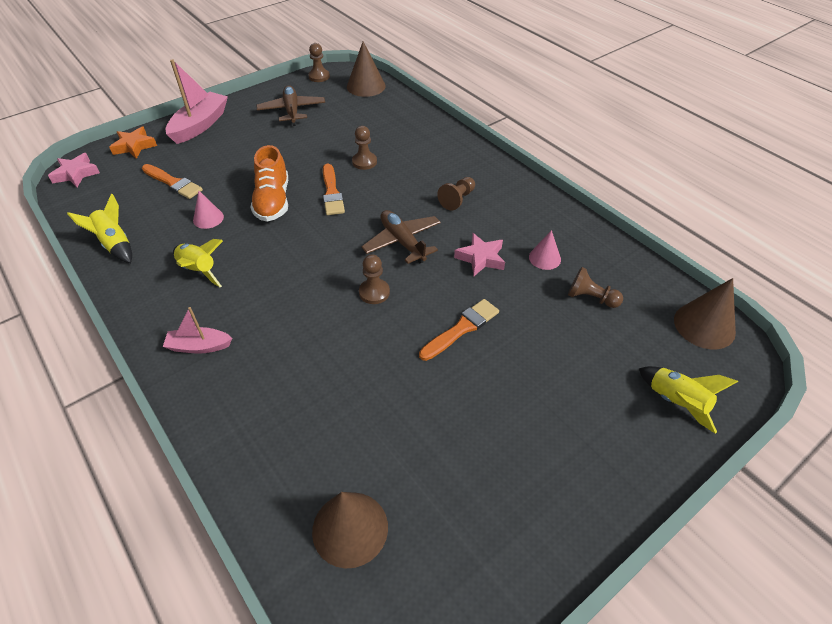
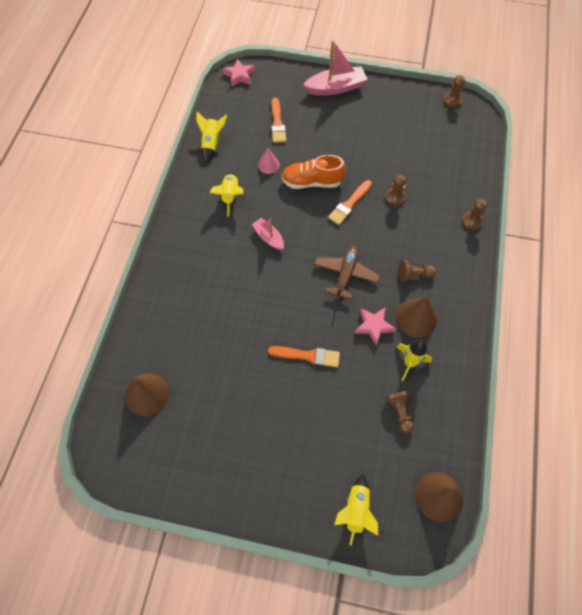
camera: 50 degrees right, 15 degrees up
(134, 146) = (286, 77): orange star -> none
(199, 346) = (186, 242): pink boat -> pink boat (268, 237)
(273, 201) = (312, 182): orange shoe -> orange shoe turned 45 degrees clockwise
(292, 111) = (400, 118): brown plane -> none
(366, 86) = (473, 134): brown cone -> brown cone (416, 318)
(374, 292) = (293, 291): brown pawn -> brown pawn (471, 221)
(544, 258) = (409, 363): pink cone -> yellow rocket

